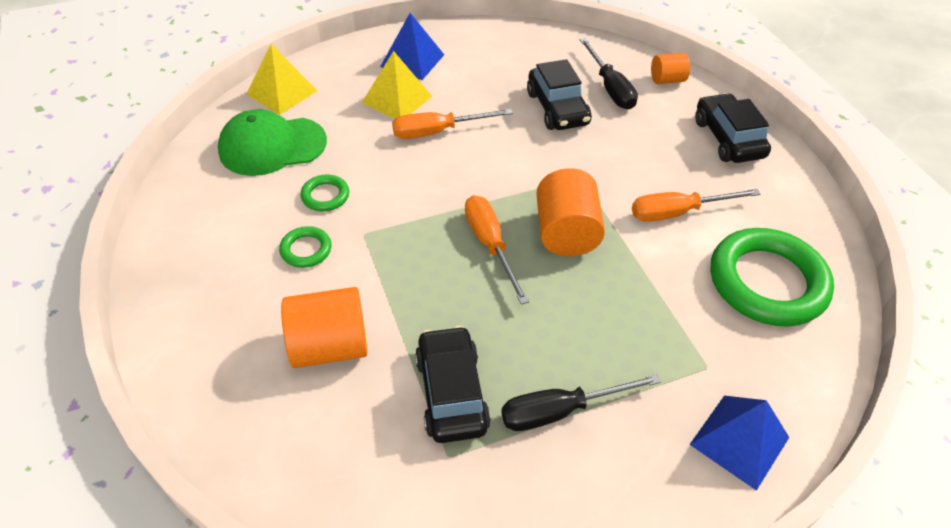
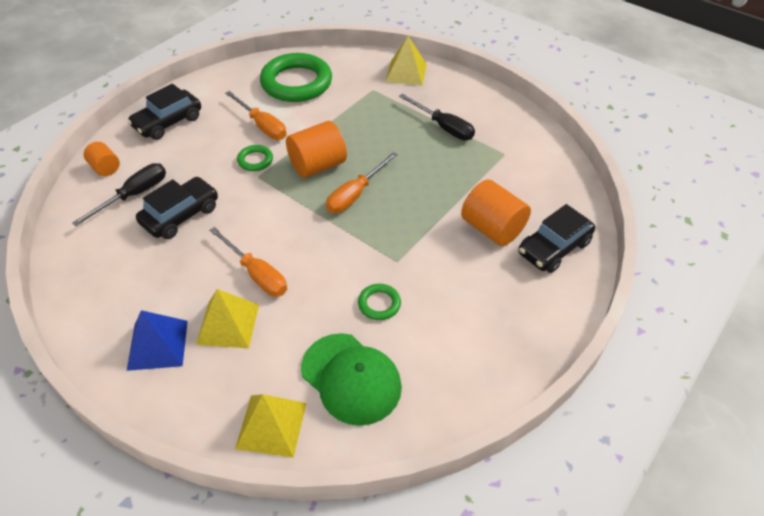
camera: 120 degrees left, 0 degrees up
(306, 250) = (436, 283): green ring -> green ring (255, 160)
(451, 392) = (471, 167): black car -> black car (553, 248)
(739, 441) = (406, 72): blue pyramid -> yellow pyramid

